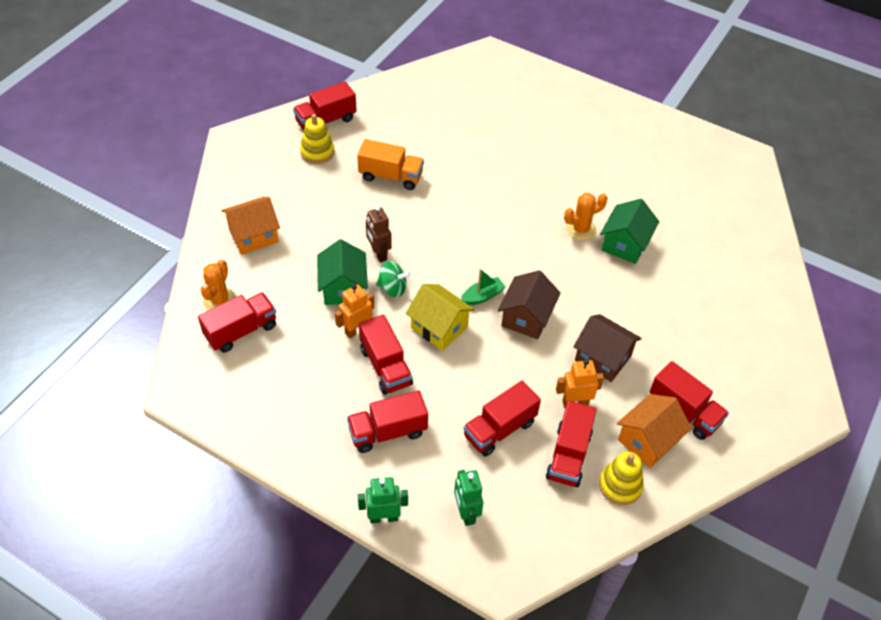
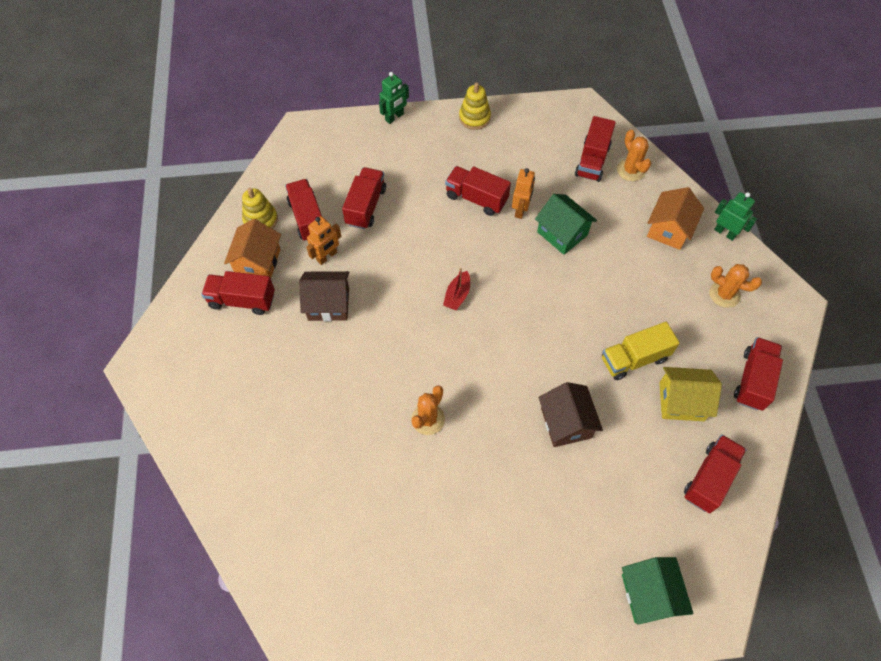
camera: 145 degrees right, 10 degrees up
(275, 172) = (724, 294): none -> orange cactus
(317, 152) = (718, 339): yellow stacking toy -> yellow stacking toy (474, 118)
(378, 253) = (567, 278): brown robot -> none
(388, 432) = (435, 161): red truck -> red truck (709, 478)
(391, 176) = (634, 359): orange truck -> yellow truck
(392, 288) = (528, 257): green spinning top -> none
(439, 327) = (466, 249): yellow house -> yellow house (681, 401)
(466, 513) = (348, 147): green robot -> green robot (725, 233)
(482, 296) = (457, 295): green boat -> red boat
(526, 317) = (410, 300): brown house -> brown house (566, 423)
(625, 244) = (378, 431): green house -> green house (649, 594)

